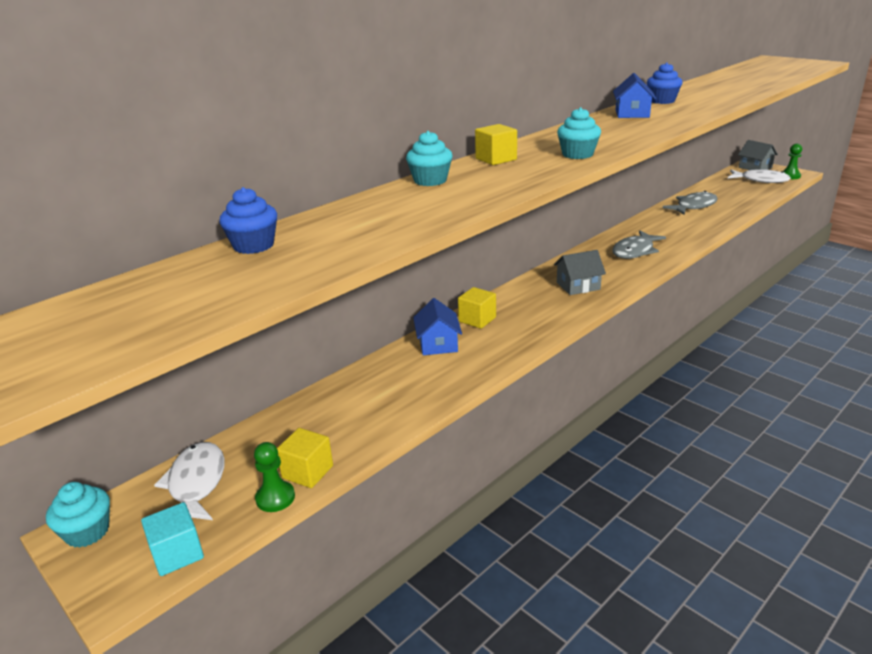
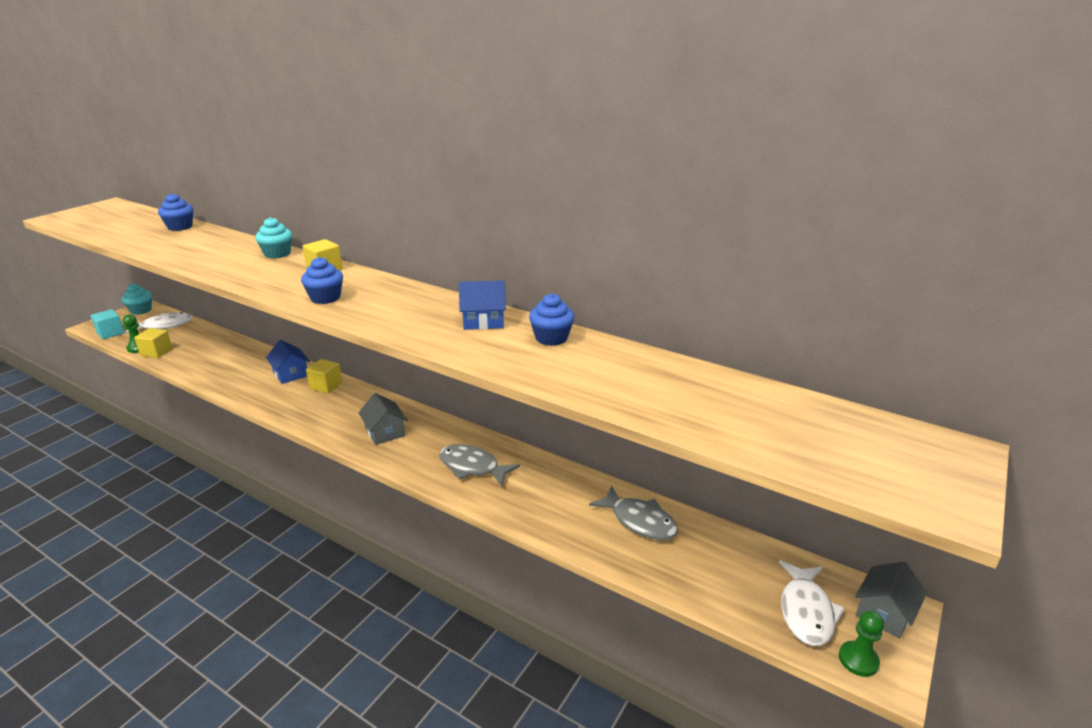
camera: 75 degrees right, 0 degrees up
(438, 344) = (290, 374): blue house -> blue house turned 75 degrees clockwise
(577, 154) = (325, 298): turquoise cupcake -> blue cupcake

